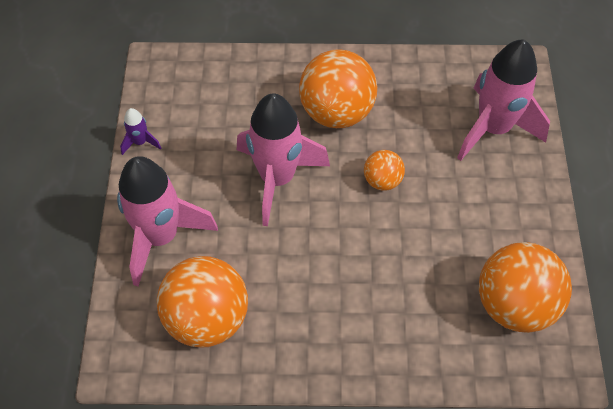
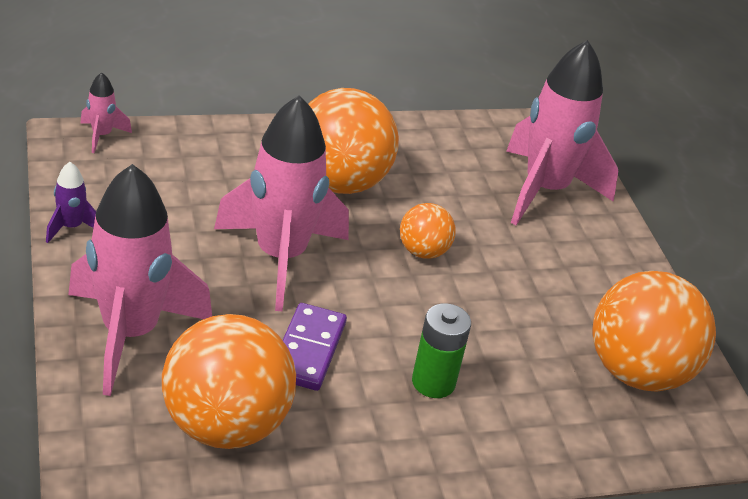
camera: 20 degrees left, 20 degrees down
(177, 60) = (102, 136): none -> pink rocket
(277, 261) = (307, 350): none -> purple domino
(359, 298) = (433, 382): none -> green battery

